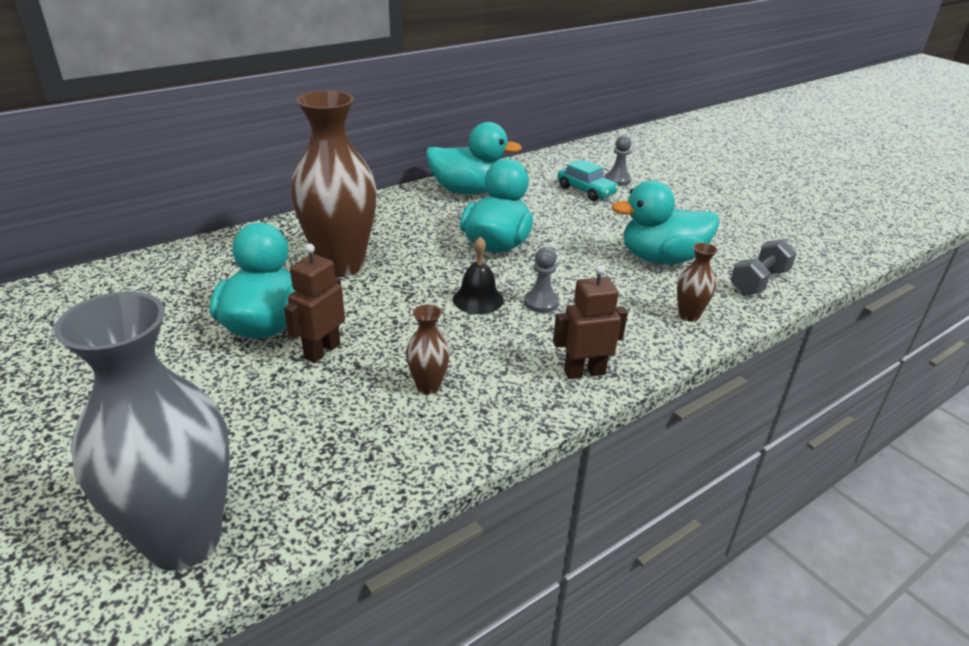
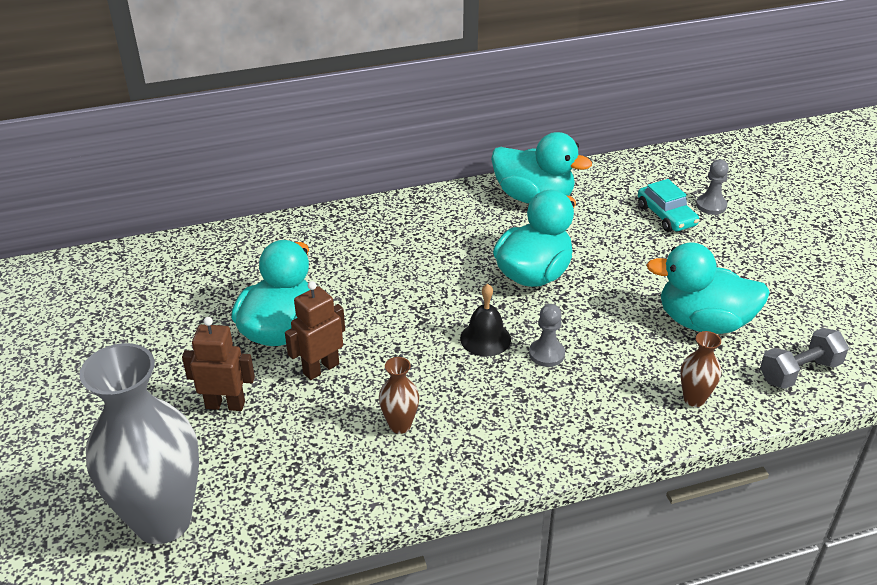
camera: 20 degrees right, 5 degrees up
(341, 265) = (370, 274): brown vase -> none
(584, 372) = (551, 441): brown robot -> brown robot (225, 405)

